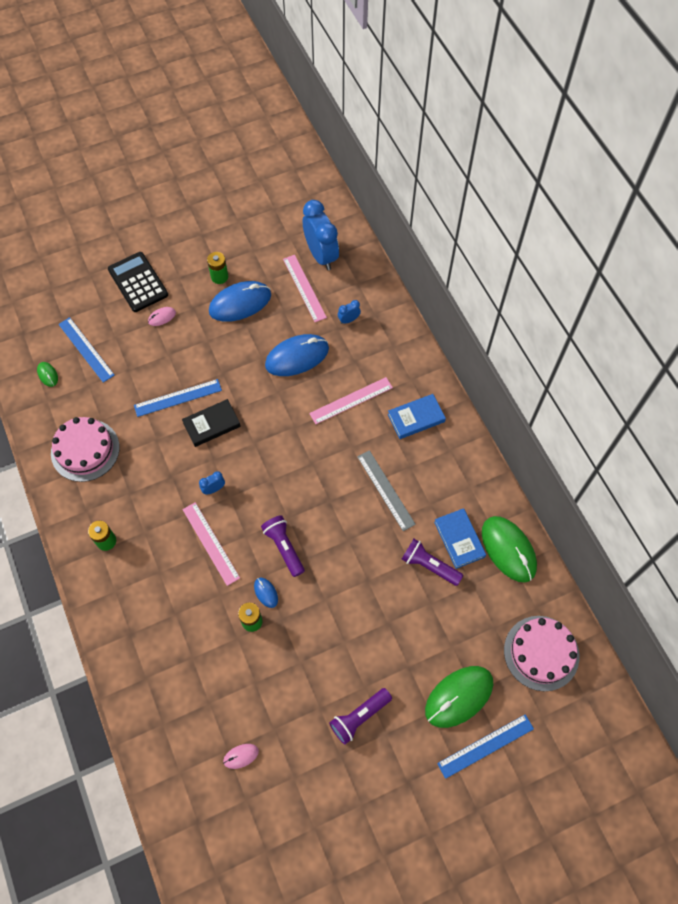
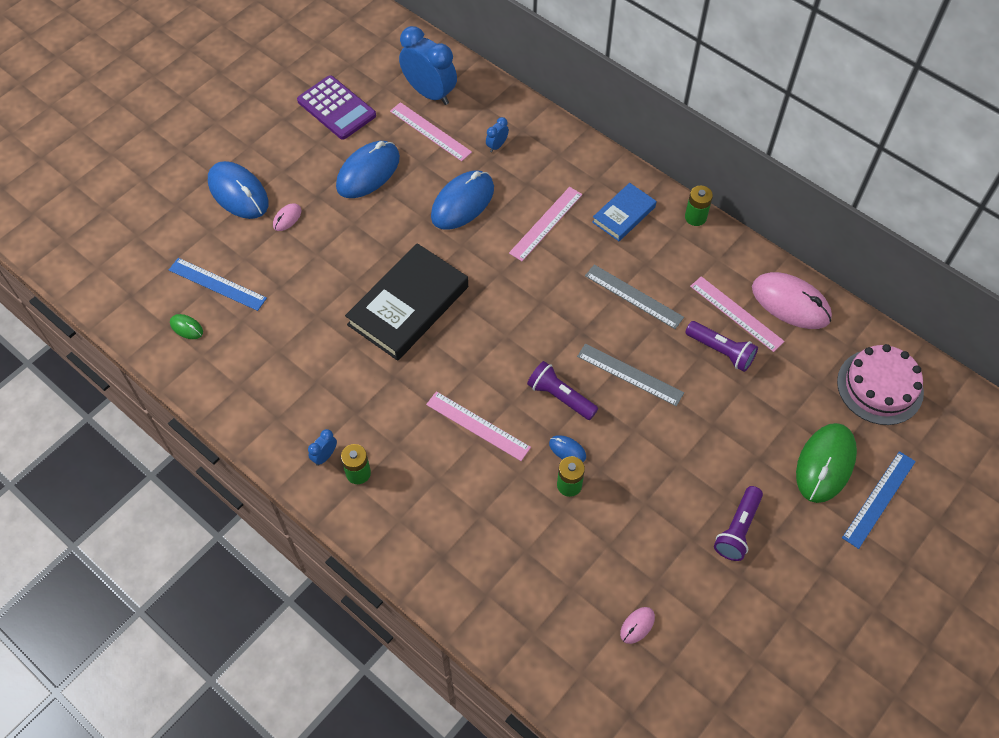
camera: 25 degrees left, 5 degrees down
(85, 450) = (278, 389): pink cake -> none
(138, 282) = (238, 193): black calculator -> blue mouse
(178, 398) = (354, 293): blue ruler -> none
(212, 424) = (408, 306): black book -> black book, size x1.81
(214, 489) = (449, 370): blue clock -> blue clock (325, 456)
(219, 277) = (329, 154): green battery -> green battery (695, 217)
(244, 241) = (336, 108): none -> purple calculator
(347, 553) = (630, 374): none -> grey ruler
(429, 565) = (721, 351): purple flashlight -> purple flashlight turned 150 degrees counterclockwise
(459, 539) = (736, 313): blue book -> pink ruler
(508, 549) = (790, 303): green mouse -> pink mouse

